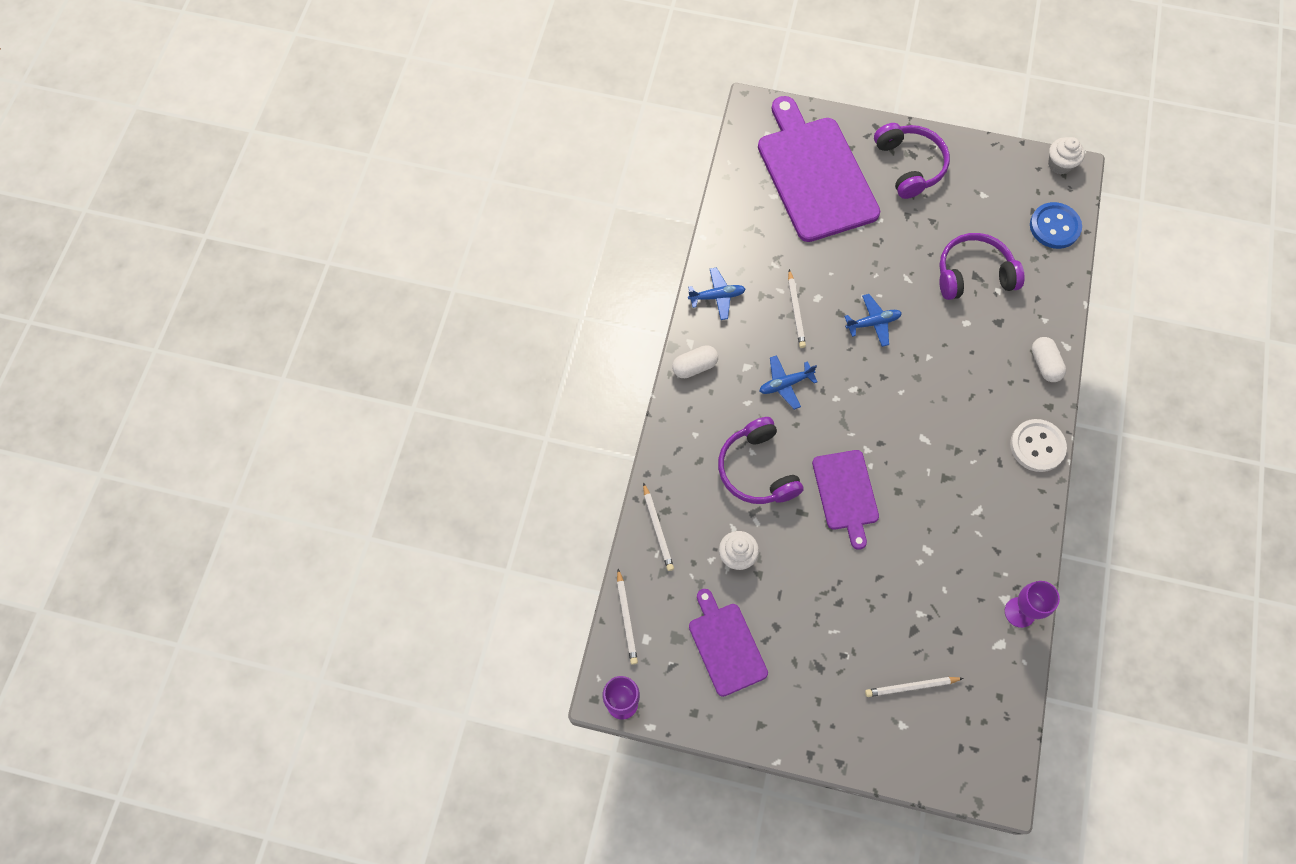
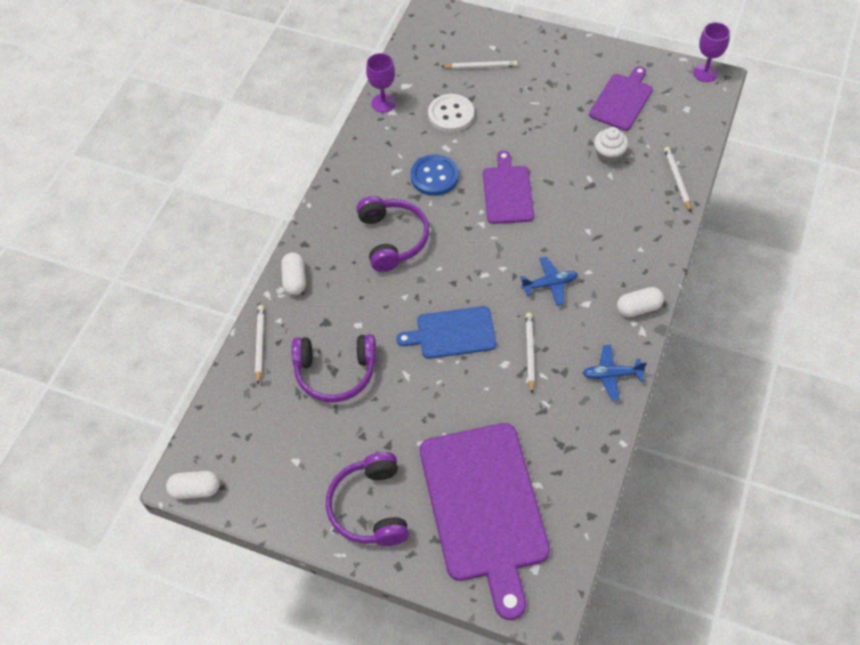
camera: 170 degrees left, 10 degrees down
(626, 618) = (703, 122): white pencil -> white pencil (260, 344)
(726, 645) = (622, 100): purple cutting board -> purple cutting board turned 135 degrees counterclockwise
(757, 469) = (584, 216): purple headphones -> purple headphones (392, 239)
(873, 323) = (452, 333): blue plane -> blue cutting board
(1037, 446) = (327, 213): white button -> white button (451, 114)
(1054, 227) = (231, 415): blue button -> blue button (434, 176)
(1059, 164) = (195, 489): white cupcake -> white capsule

